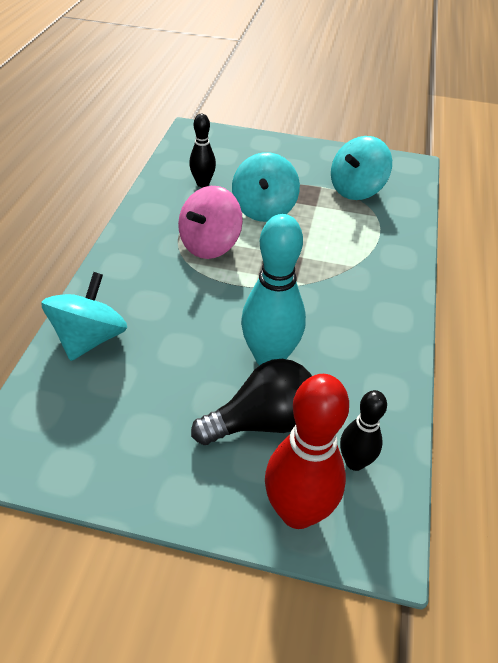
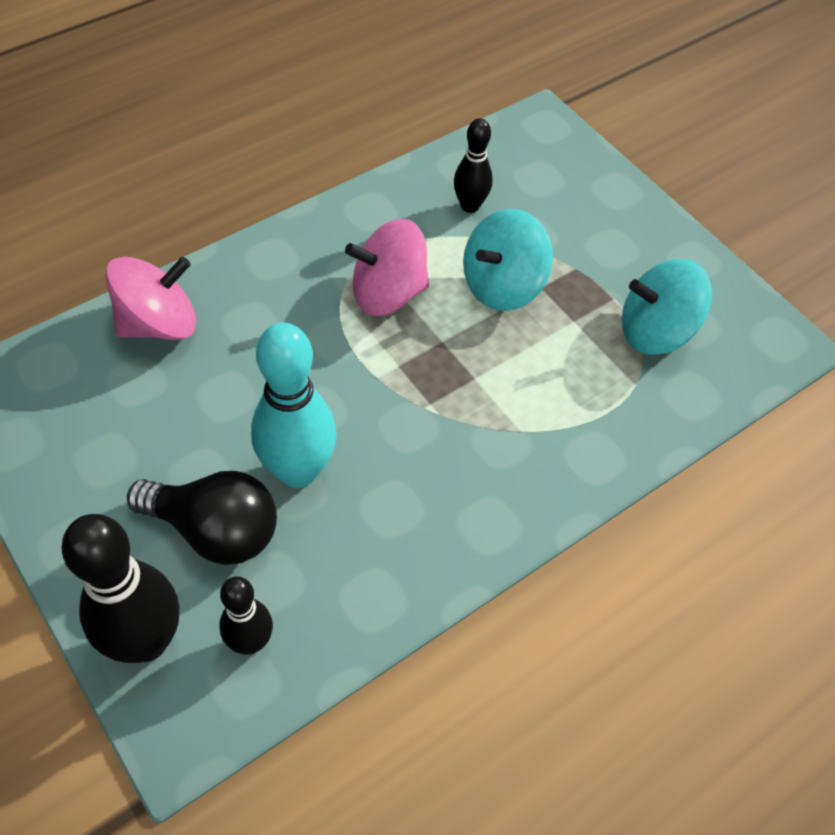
camera: 40 degrees right, 10 degrees up
(90, 338) = (159, 324): turquoise spinning top -> pink spinning top
(297, 512) = (146, 641): red bowling pin -> black bowling pin

